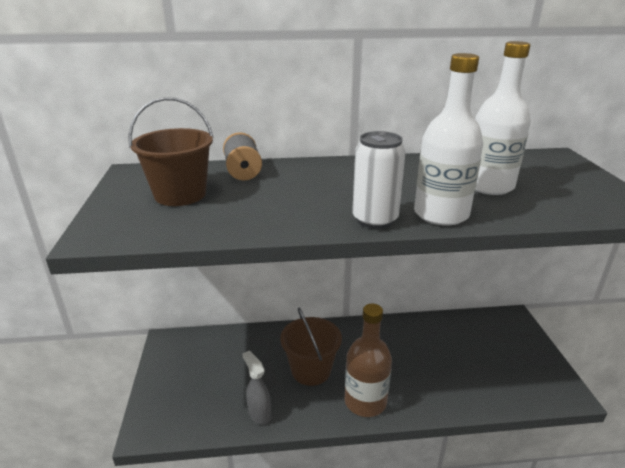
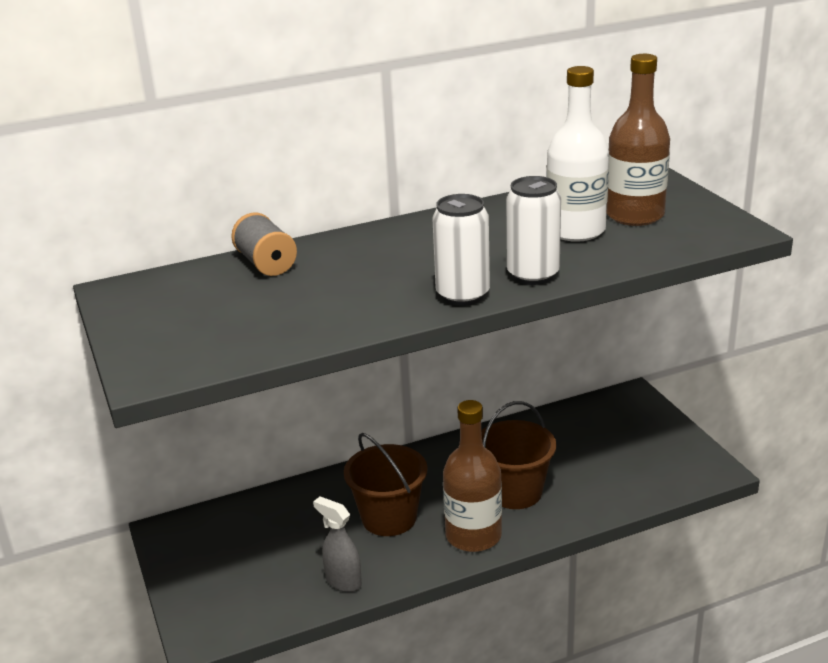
camera: 15 degrees left, 0 degrees up
(180, 194) = (209, 308): brown bucket -> brown bucket (515, 492)
(441, 214) = (533, 275): white bottle -> white can
(543, 182) = (635, 215): none -> brown bottle

